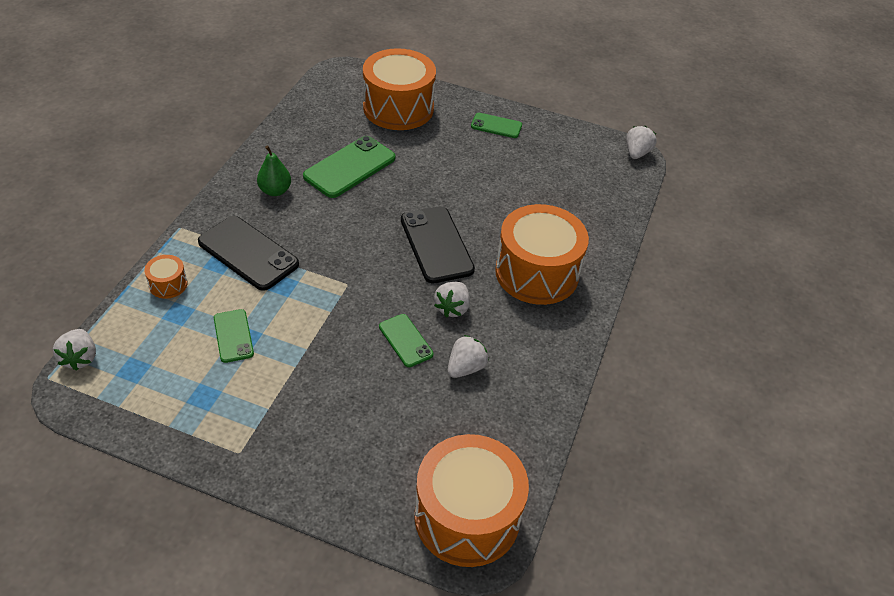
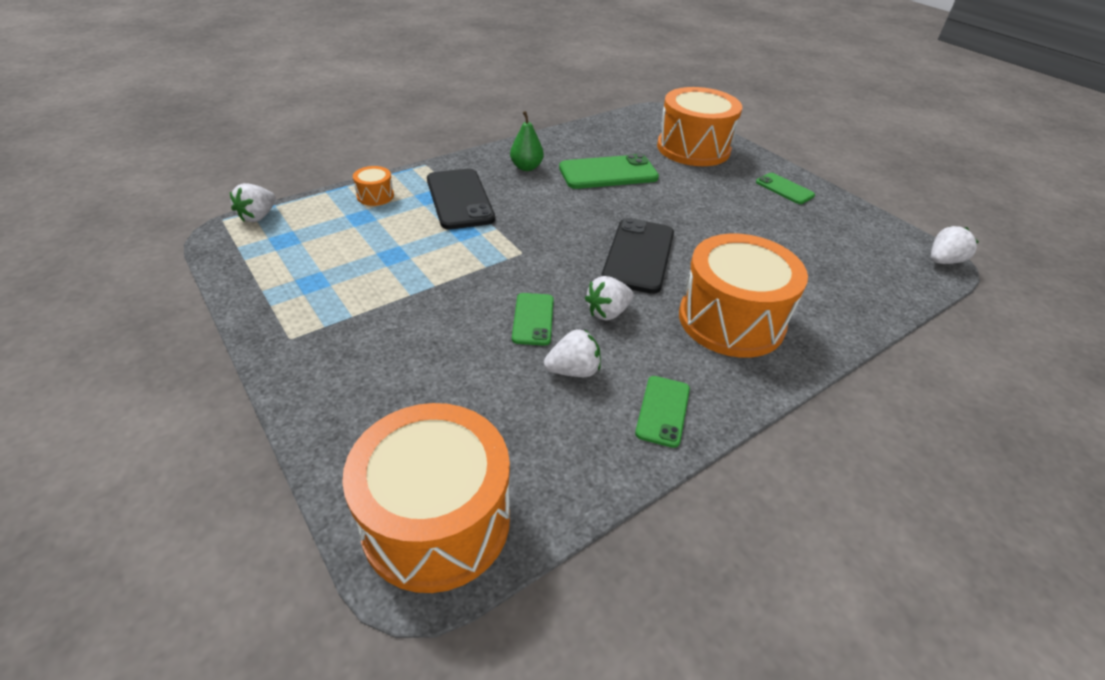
camera: 35 degrees right, 5 degrees down
(233, 336) = (384, 250): green phone -> green phone (663, 411)

